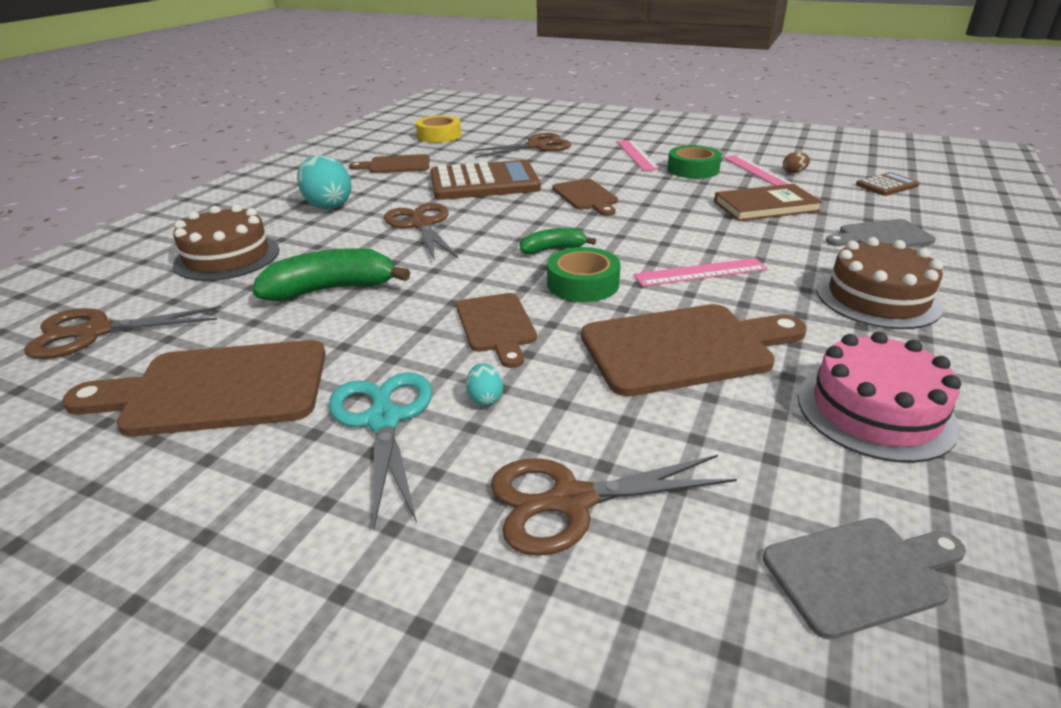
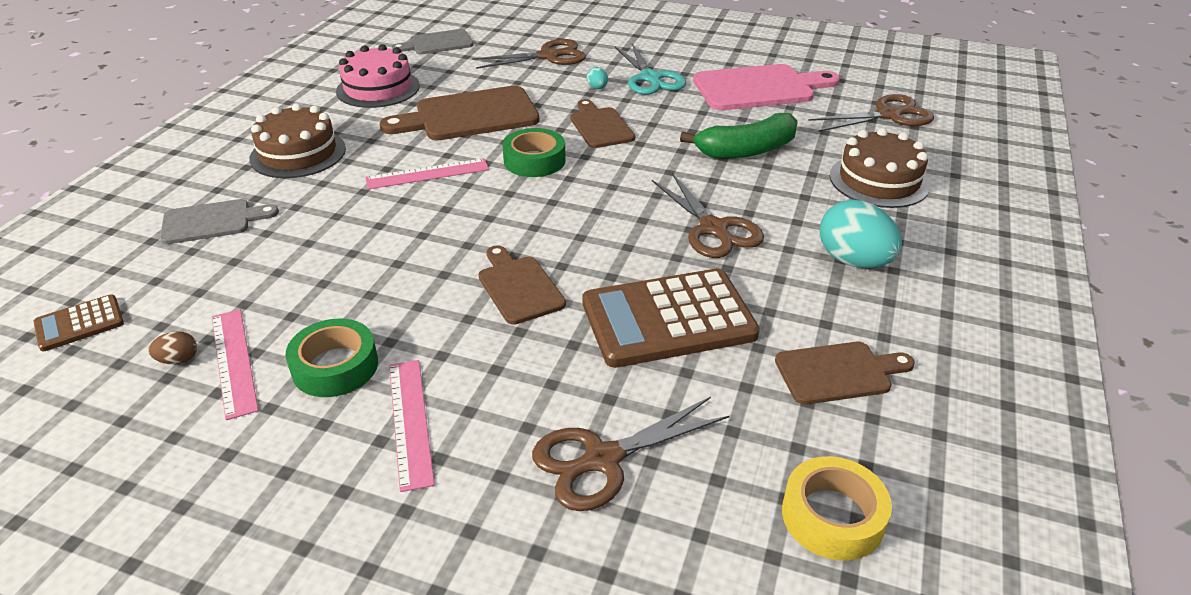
camera: 175 degrees right, 5 degrees up
(217, 389) = (759, 88): brown cutting board -> pink cutting board
(553, 249) = (561, 197): green banana -> none
(765, 206) = (294, 270): brown book -> none

